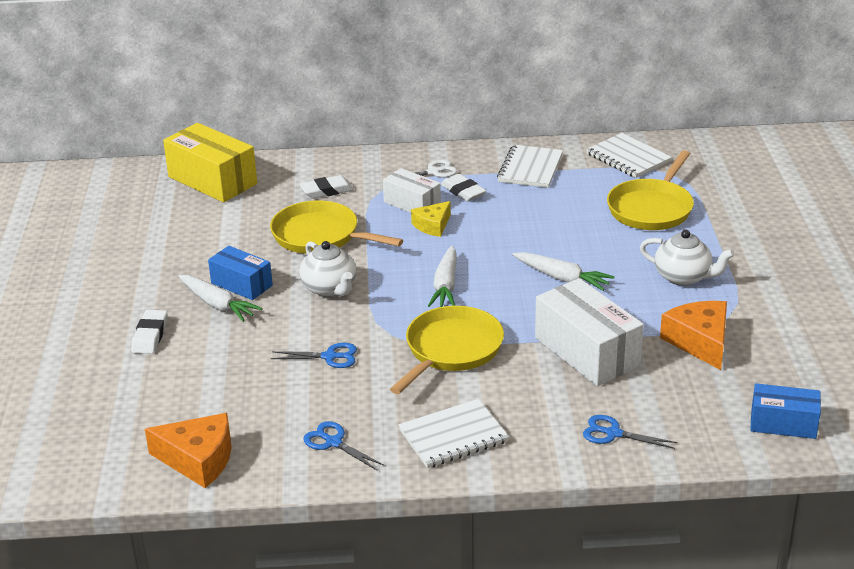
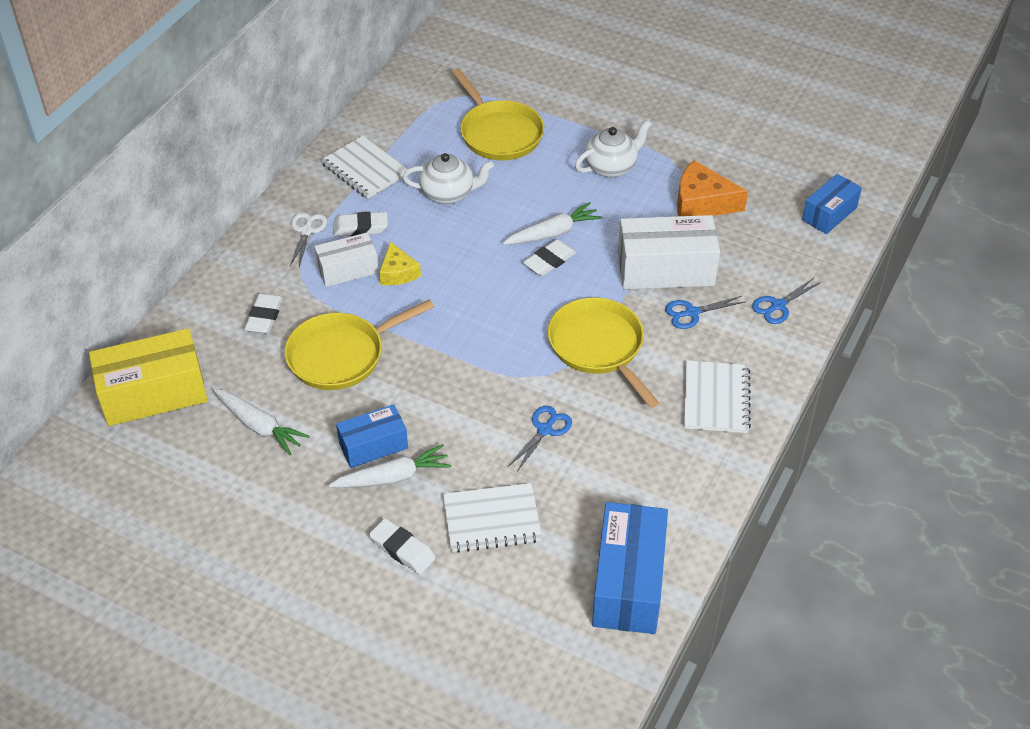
camera: 60 degrees left, 15 degrees up
(198, 459) = (628, 583): orange cheese -> blue box
(330, 289) = (437, 385): white teapot -> white teapot (448, 194)
(333, 442) = (670, 478): blue scissors -> blue scissors (692, 313)
(445, 285) = (501, 307): white carrot -> white carrot (259, 426)
(526, 289) = (549, 261): none -> white eraser
(628, 158) = (408, 106): white notebook -> white notebook (492, 520)

